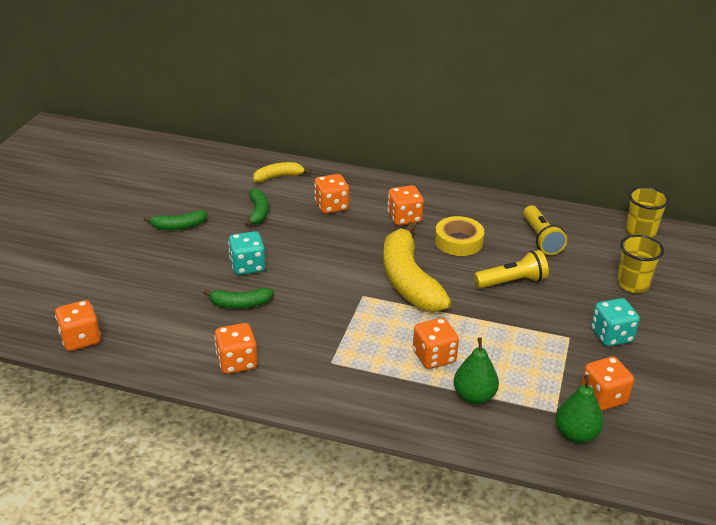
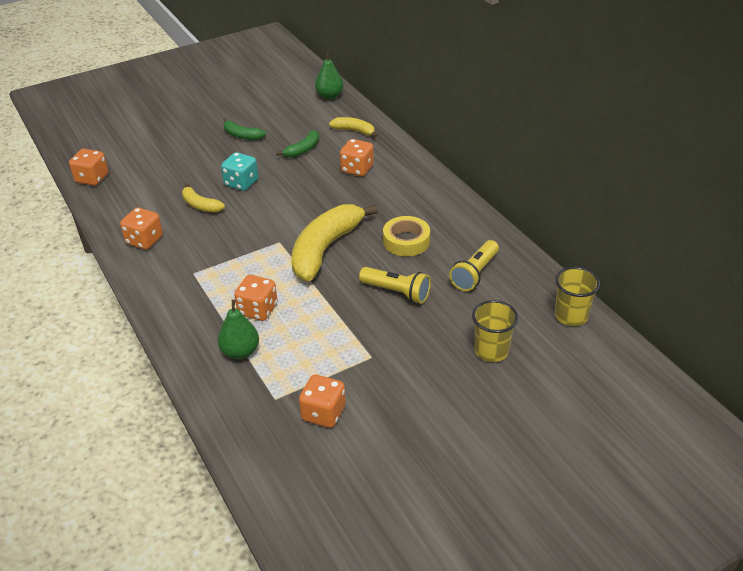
camera: 45 degrees right, 5 degrees up
(240, 304) = (200, 205): green banana -> yellow banana
(404, 218) = (394, 203): orange dice -> none
(576, 434) = (262, 423): green pear -> green pear (329, 96)
(611, 336) = (405, 376): turquoise dice -> none

